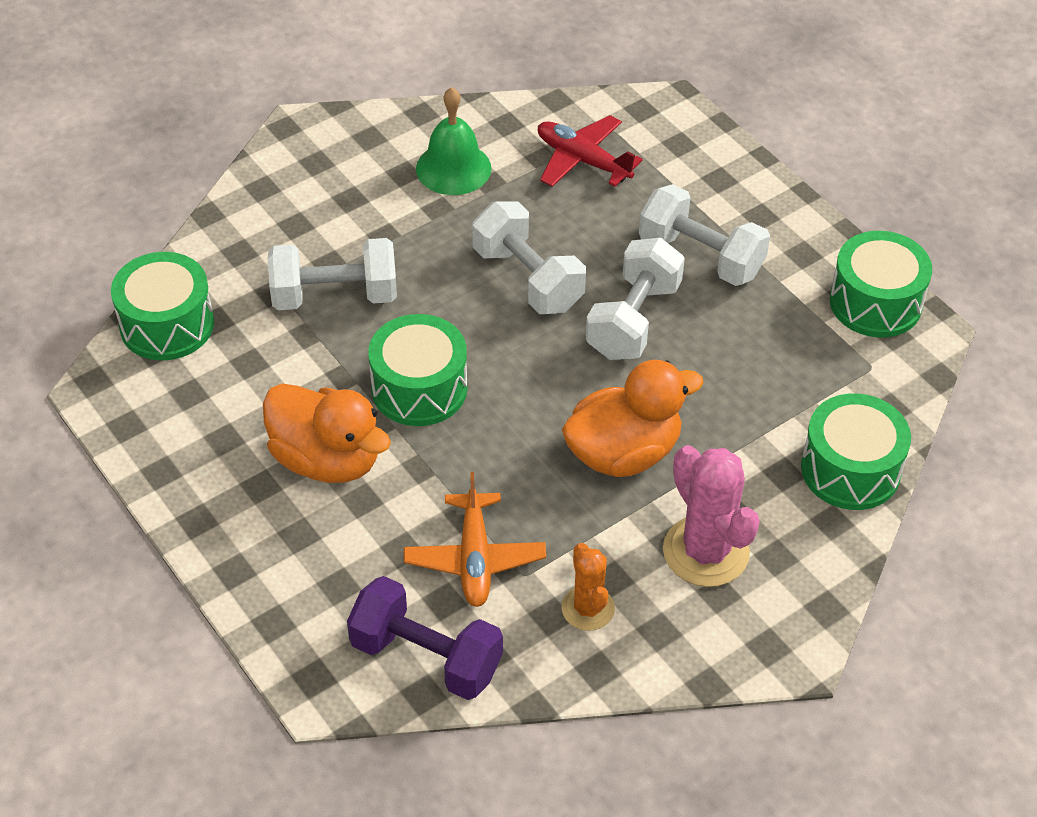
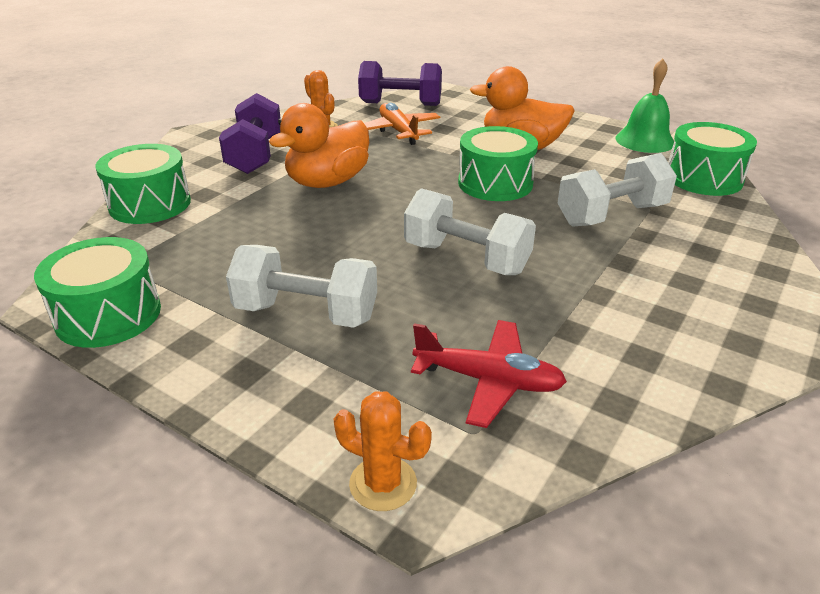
camera: 160 degrees right, 15 degrees down
(453, 168) = (622, 333): green bell -> green bell (644, 140)
(633, 320) = (354, 251): white dumbbell -> none
(685, 118) = (383, 484): none -> orange cactus
(706, 551) = (255, 155): pink cactus -> purple dumbbell

